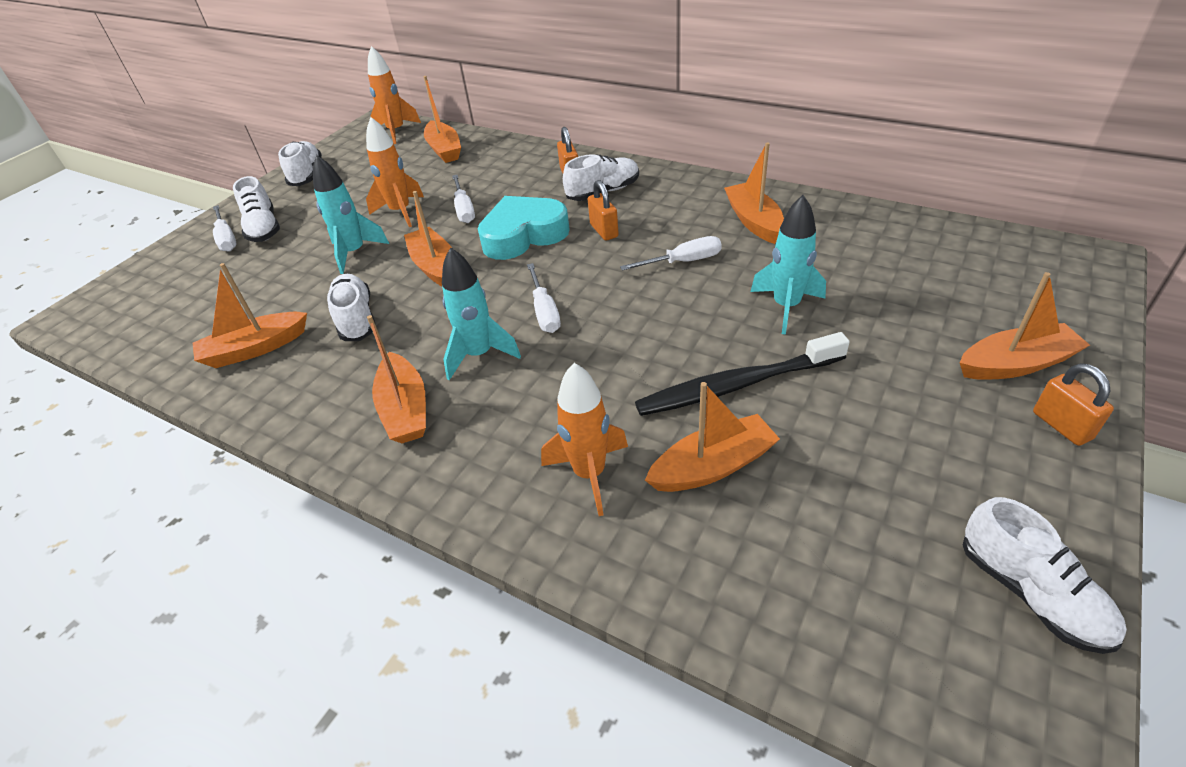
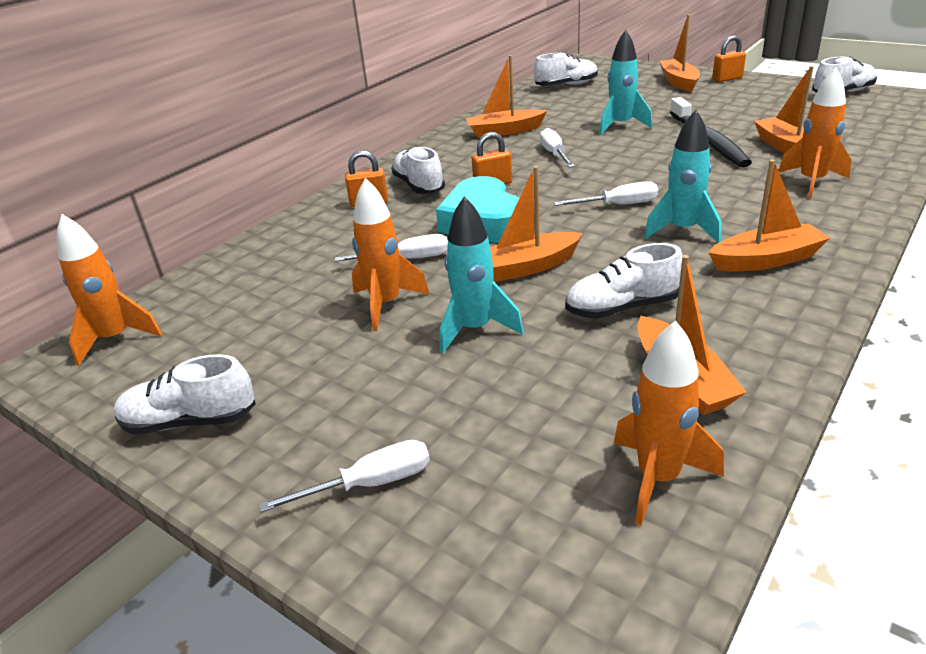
camera: 85 degrees left, 10 degrees down
(171, 337) = (658, 478): none -> orange rocket
(263, 228) = (357, 439): white shoe -> white shoe (566, 85)
(444, 150) = (229, 287): orange boat -> none

